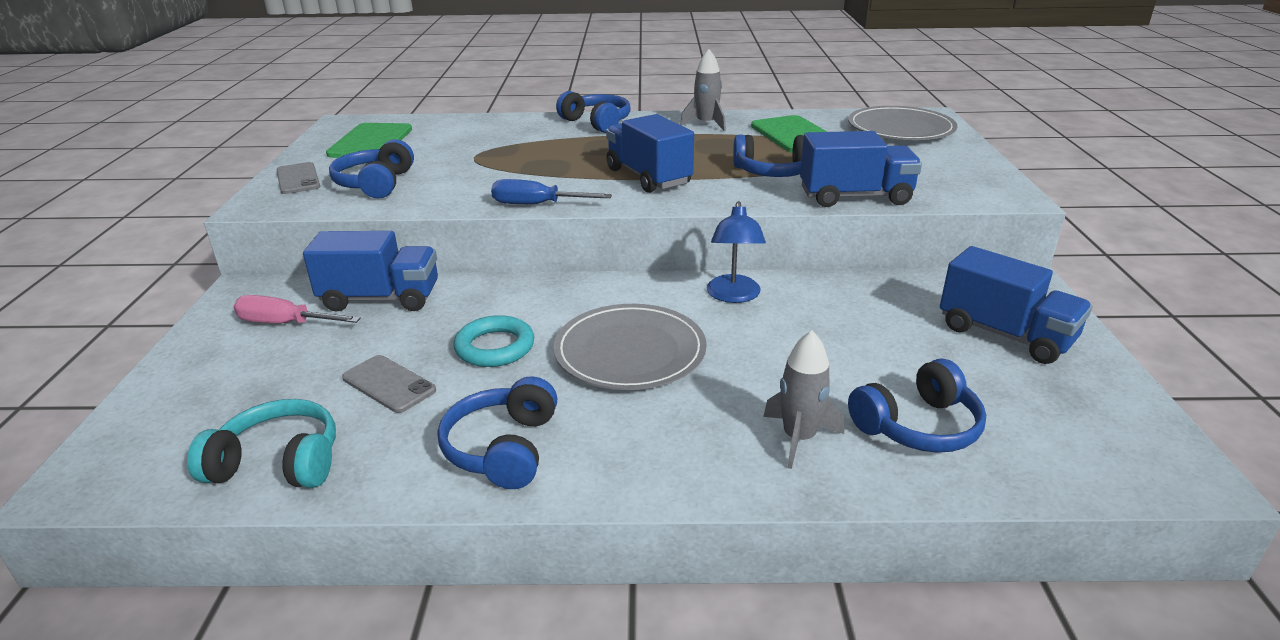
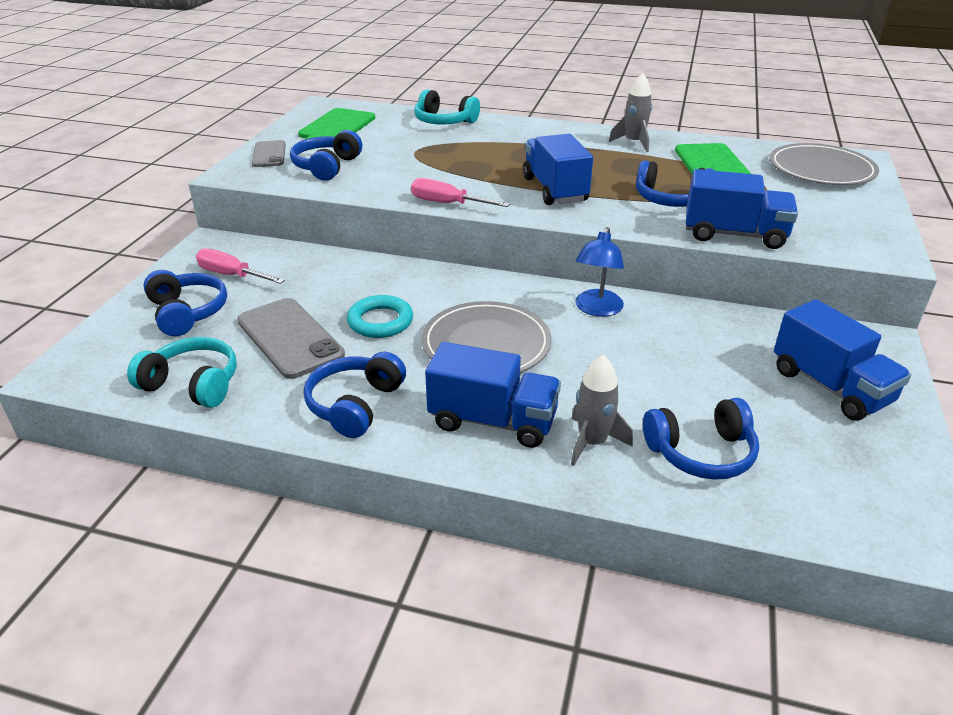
camera: 15 degrees right, 5 degrees up
(381, 298) = (308, 265): blue truck -> blue truck (493, 421)
(389, 384) = (290, 338): grey phone -> grey phone, size x1.64
(493, 125) = (444, 121): none -> turquoise headphones
(536, 205) = (447, 203): blue screwdriver -> pink screwdriver
(597, 122) = (535, 129): blue headphones -> blue headphones (187, 312)

